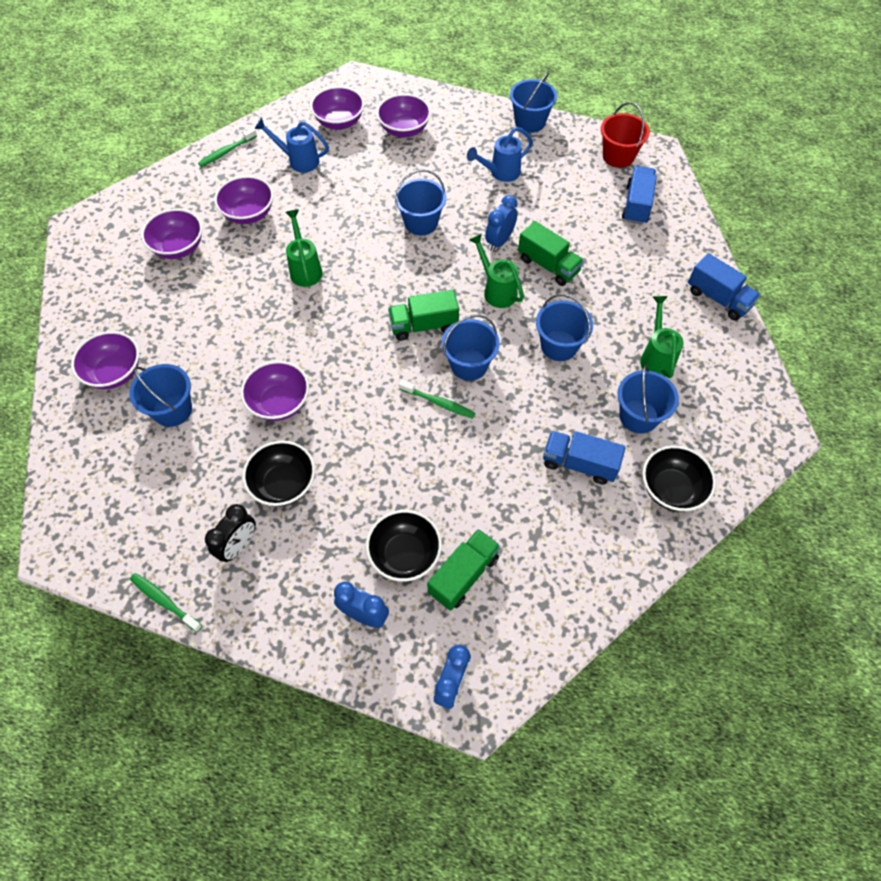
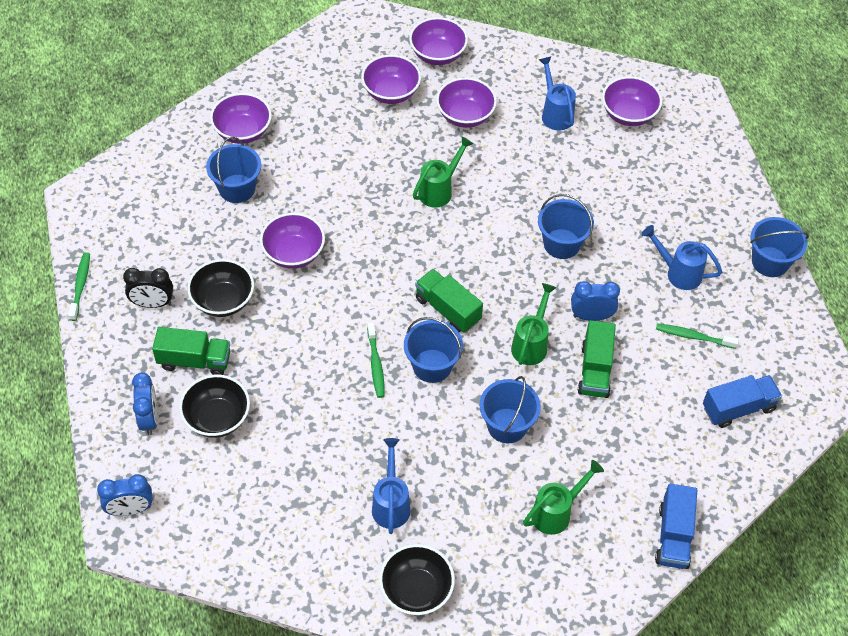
camera: 55 degrees right, 5 degrees down
(227, 151) = (520, 58): green toothbrush -> green toothbrush (694, 337)
(404, 130) = (664, 168): purple bowl -> purple bowl (437, 54)
(463, 575) = (226, 469): green truck -> green truck (194, 361)
(579, 464) = (391, 503): blue truck -> blue watering can
(618, 156) = (792, 361): red bucket -> none
(638, 416) = (476, 528): blue bucket -> none

